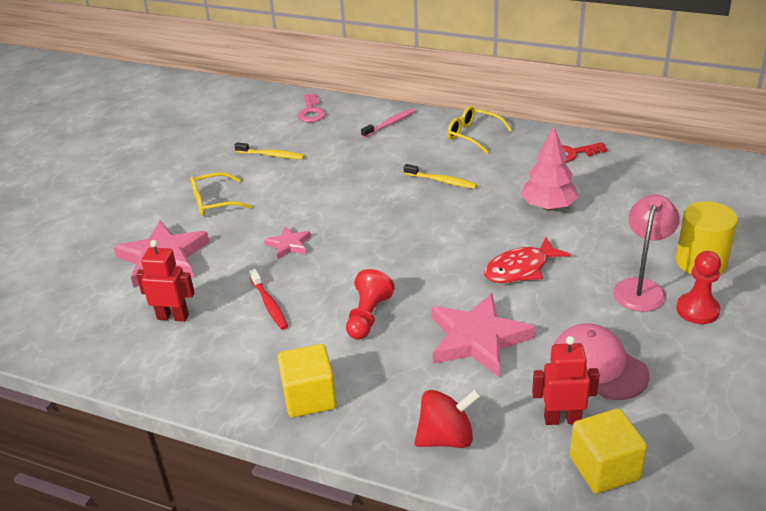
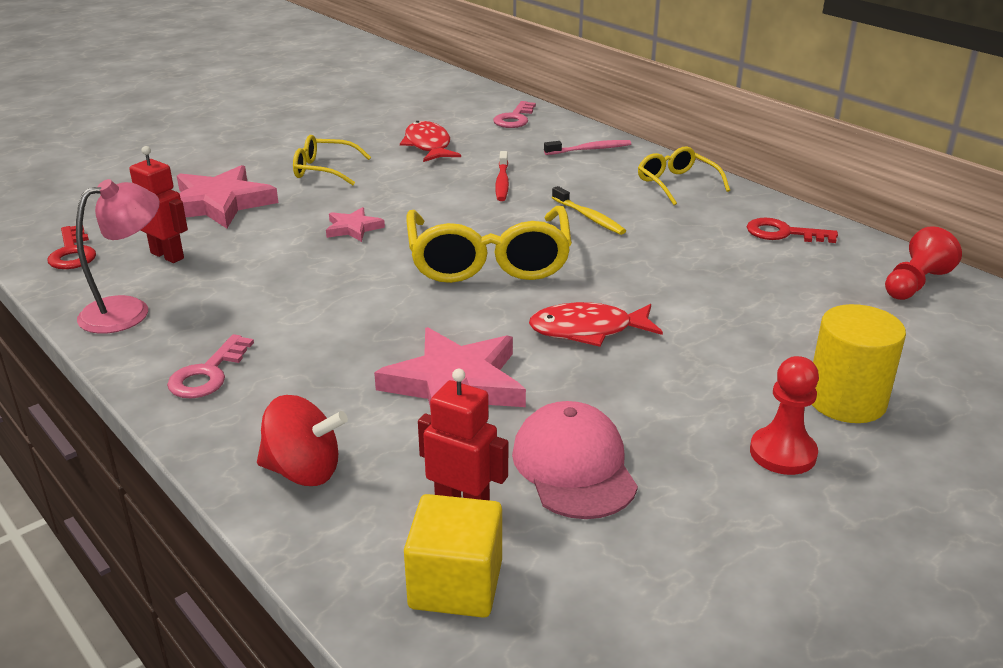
camera: 25 degrees right, 5 degrees down
(92, 342) = (72, 253): none -> red key
(269, 304) = (270, 274): red toothbrush -> red toothbrush (502, 182)
(271, 155) = (428, 145): yellow toothbrush -> red fish
(309, 397) = (208, 374): yellow cube -> pink key
(368, 316) = (358, 319): red pawn -> red pawn (915, 284)
(409, 239) = (488, 261): none -> yellow glasses
(548, 206) = (694, 278): pink tree -> none
(641, 288) = (727, 401): pink lamp -> pink lamp (128, 310)

